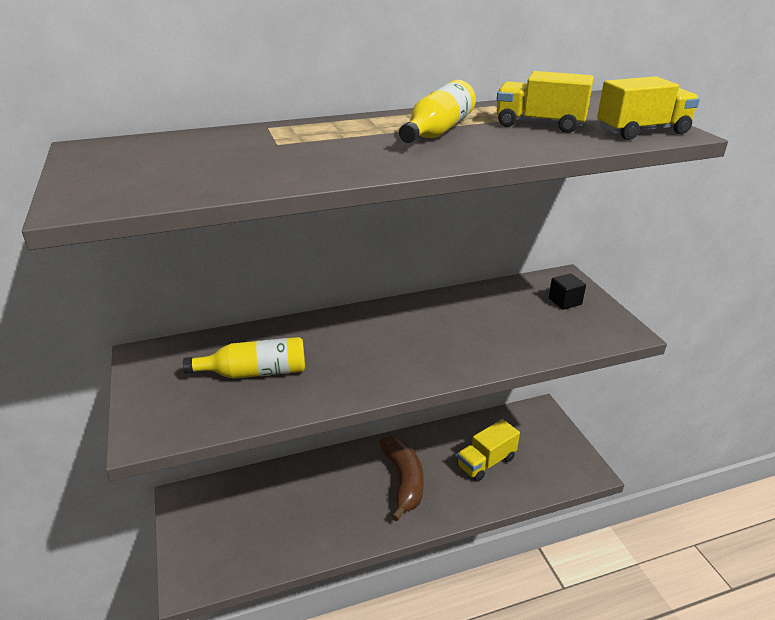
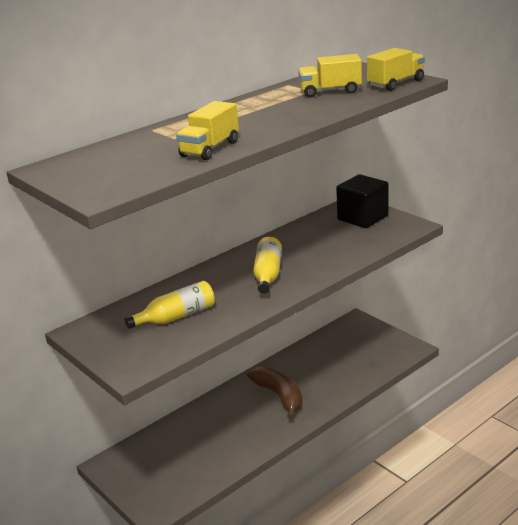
camera: 20 degrees left, 5 degrees down
(438, 131) = (270, 109): yellow bottle -> yellow bottle (268, 275)
(486, 462) = (334, 365): yellow truck -> yellow truck (210, 149)
(565, 301) = (363, 218): black cube -> black cube, size x2.01

